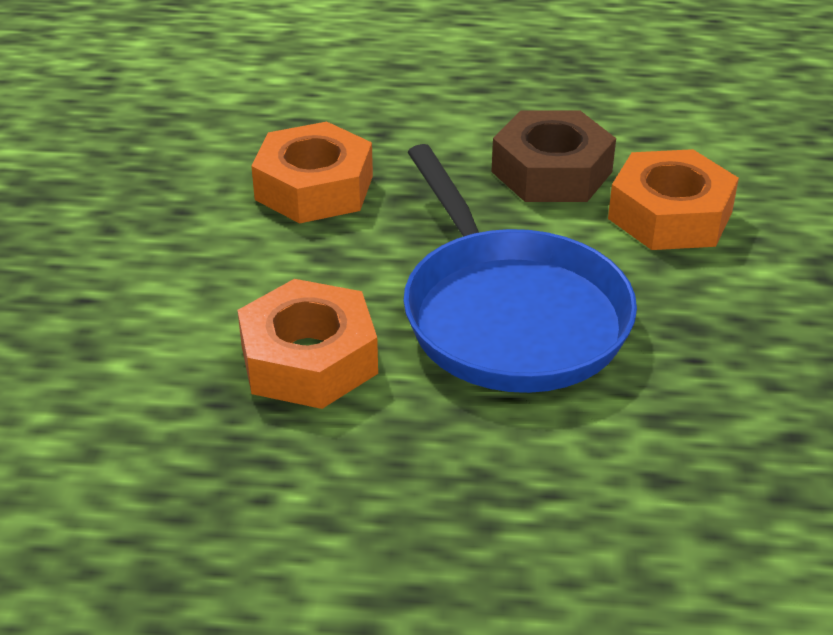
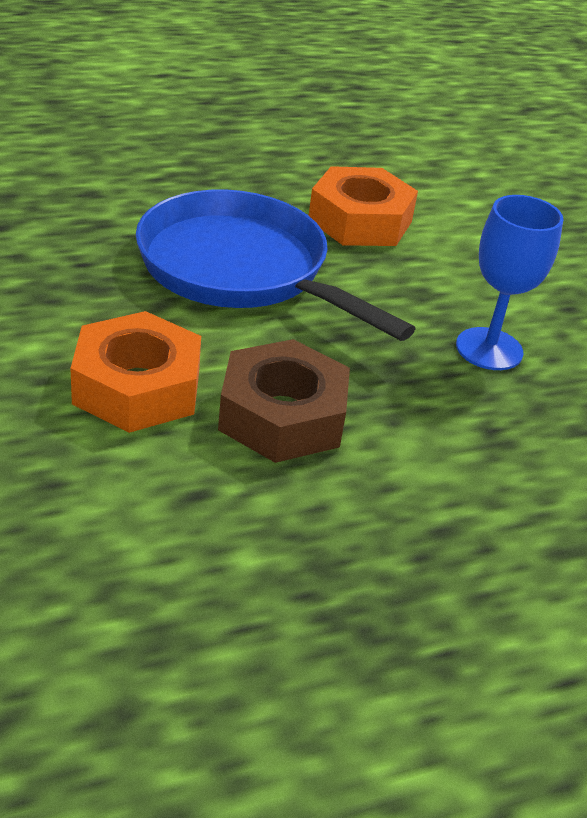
camera: 150 degrees right, 0 degrees up
(314, 188) = (489, 349): orange nut -> blue goblet

